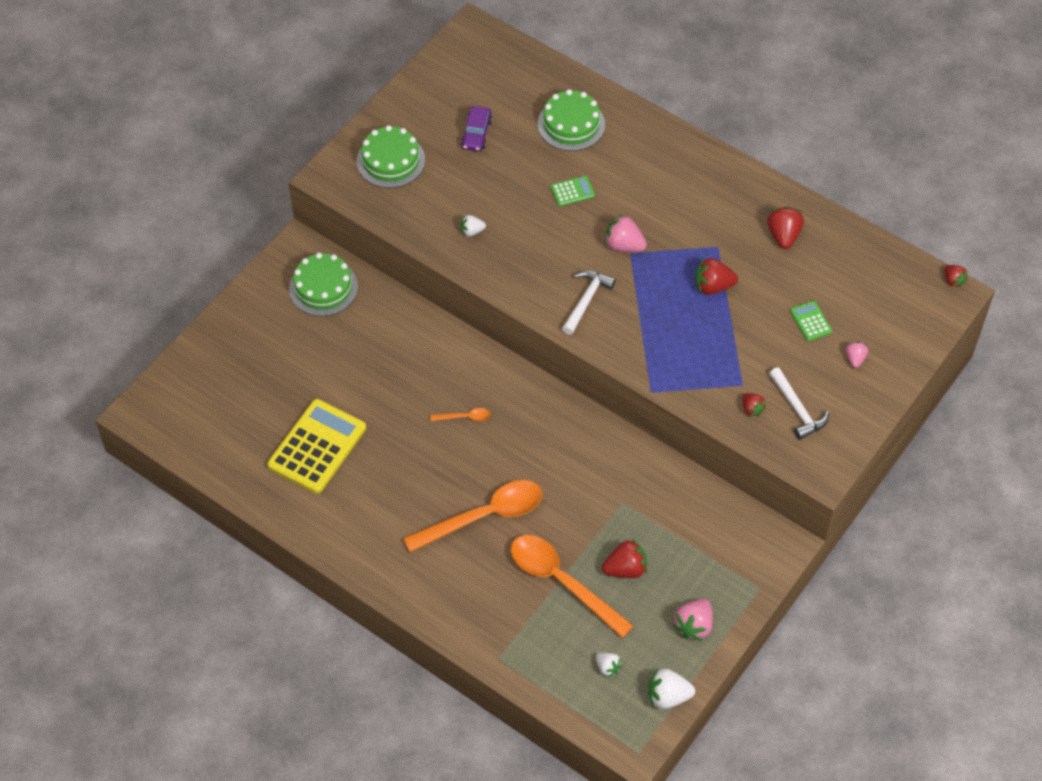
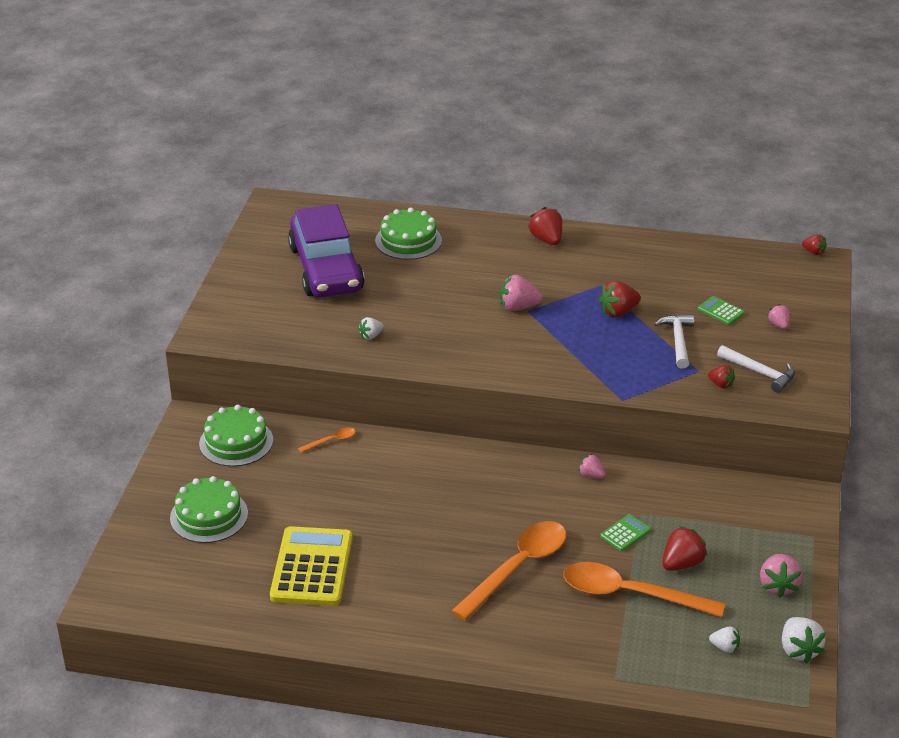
camera: 25 degrees left, 20 degrees down
(390, 160) = (257, 308): green cake -> green cake (209, 516)
(464, 417) = (444, 497): orange spoon -> orange spoon (331, 441)
(476, 133) = (326, 269): purple car -> purple car, size x2.42
(572, 191) = (443, 284): green calculator -> green calculator (625, 533)
(586, 300) = (513, 353): white hammer -> white hammer (678, 340)
(605, 444) = (591, 475): none -> pink strawberry
(668, 696) = (798, 650): white strawberry -> white strawberry turned 75 degrees counterclockwise
(783, 235) = (651, 262): red strawberry -> red strawberry (546, 240)

